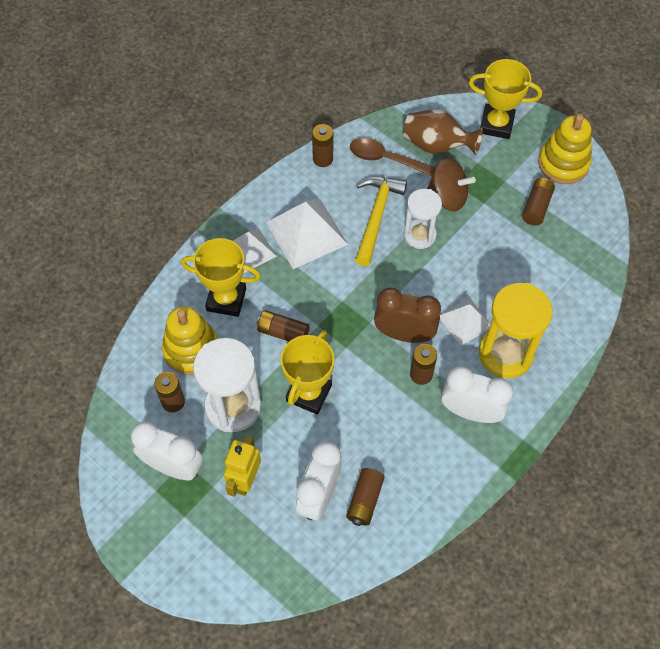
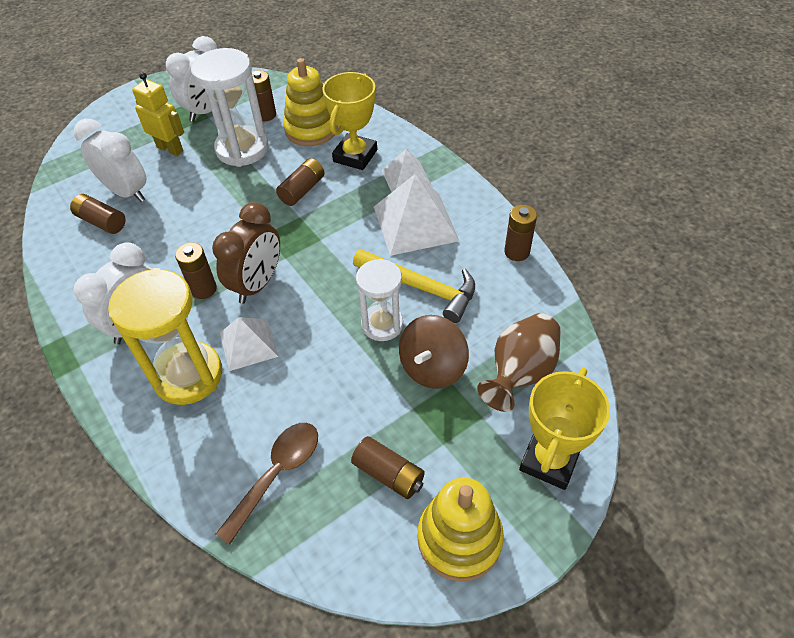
camera: 105 degrees right, 10 degrees down
(309, 393) = (228, 199): yellow trophy -> none
(385, 159) = (506, 312): brown spoon -> brown spoon (277, 474)

